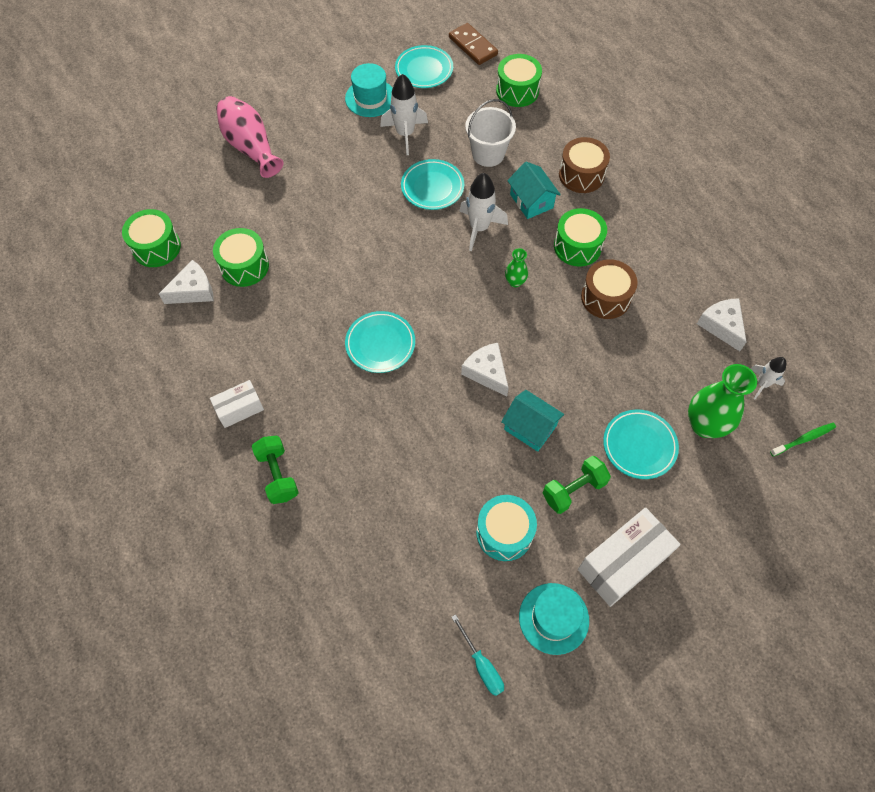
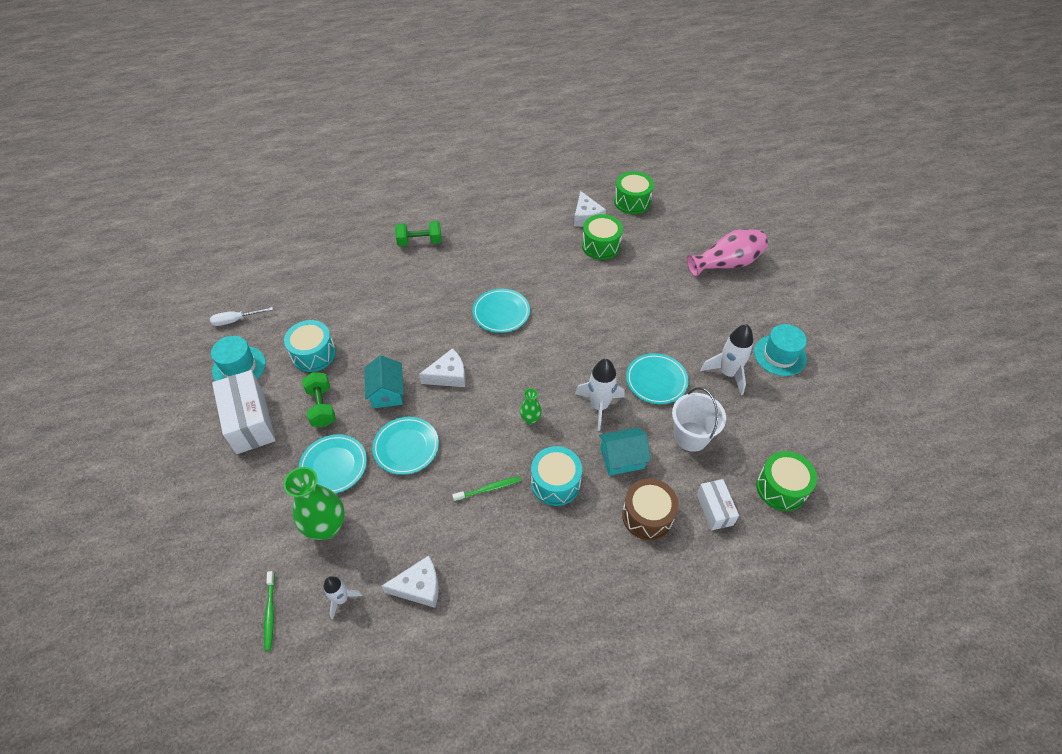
camera: 105 degrees right, 10 degrees down
(240, 409) = (478, 229): white box -> white box (714, 509)
(424, 70) = (818, 407): turquoise plate -> turquoise plate (406, 447)
(473, 46) = (856, 462): brown domino -> none
(482, 665) = (236, 320): turquoise screwdriver -> white screwdriver
(530, 427) = (387, 392): turquoise house -> turquoise house turned 60 degrees counterclockwise
(577, 246) = (555, 483): green drum -> turquoise drum
(605, 297) = (489, 489): brown drum -> green toothbrush

